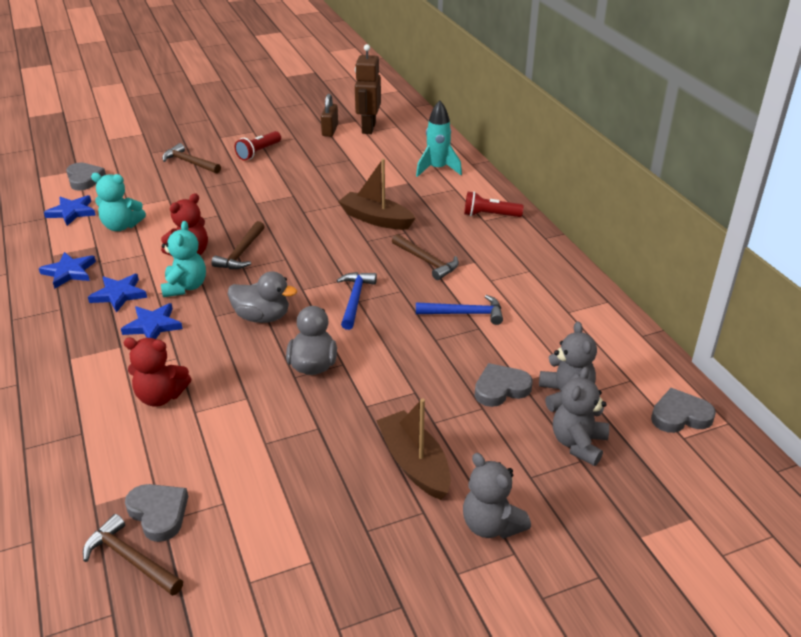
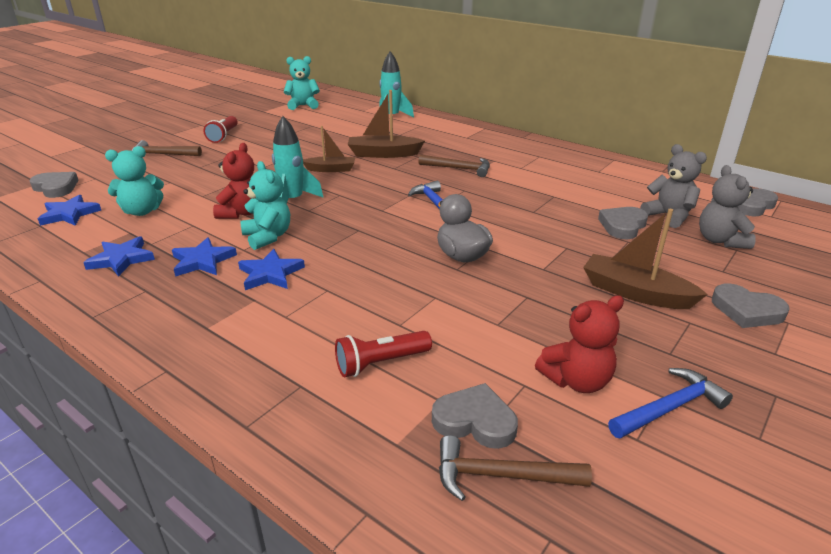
camera: 30 degrees left, 5 degrees down
(161, 396) = (350, 324): red teddy bear -> red teddy bear (576, 380)
(241, 253) = (293, 201): brown hammer -> turquoise rocket
(262, 317) = (371, 237): grey duck -> none
(308, 225) = (331, 169): none -> brown boat
(330, 130) = (272, 112): brown padlock -> none
(368, 128) = (303, 106): brown robot -> turquoise teddy bear
(464, 314) = (531, 191): blue hammer -> blue hammer (669, 408)
(489, 215) = (467, 134): red flashlight -> red flashlight (380, 363)
(491, 525) = (746, 311): grey teddy bear -> grey heart

